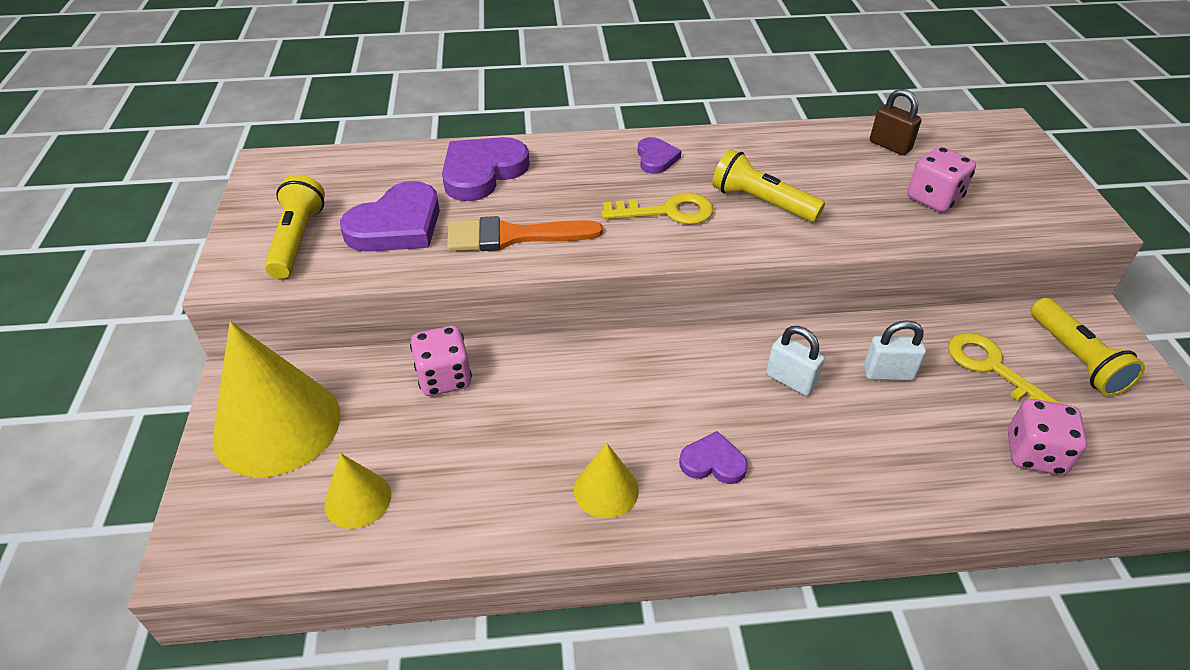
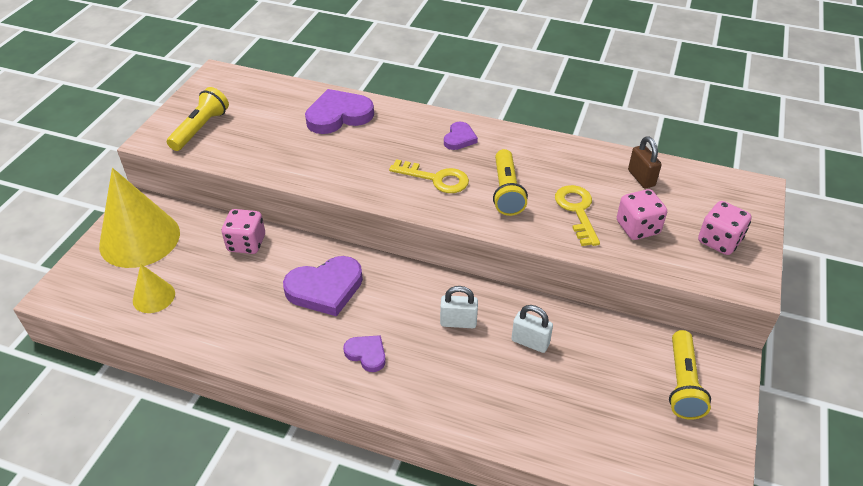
camera: 25 degrees right, 0 degrees up
(397, 225) = (262, 136): purple heart -> purple heart (325, 288)
(513, 236) = (325, 165): orange brush -> none
(606, 489) = (291, 345): yellow cone -> none
(761, 202) = (506, 191): yellow flashlight -> yellow flashlight turned 150 degrees counterclockwise
(790, 380) = (458, 322): white padlock -> white padlock turned 60 degrees counterclockwise
(991, 368) = (610, 366): yellow key -> yellow key (577, 210)
(1034, 454) = (588, 433): pink dice -> pink dice (719, 241)

